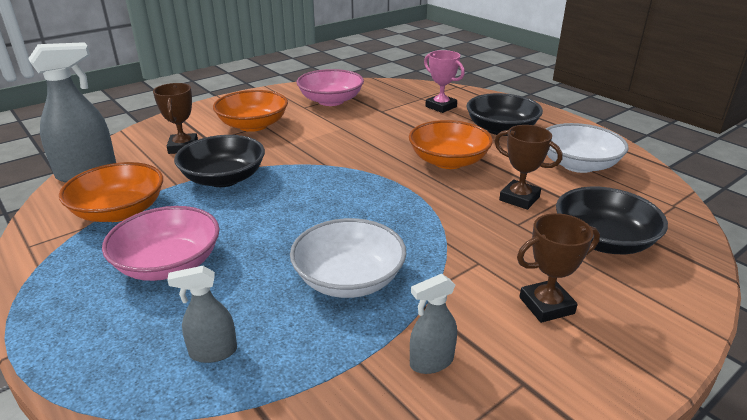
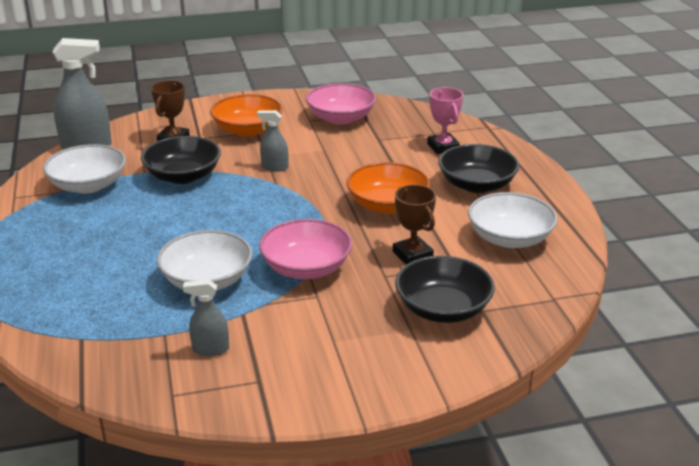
camera: 25 degrees right, 0 degrees up
(119, 211) = (88, 185): orange bowl -> white bowl
(168, 264) = (94, 235): pink bowl -> pink bowl (306, 268)
(213, 352) = (79, 300): grey spray bottle -> grey spray bottle (274, 167)
(546, 305) = (333, 340): brown trophy -> none

